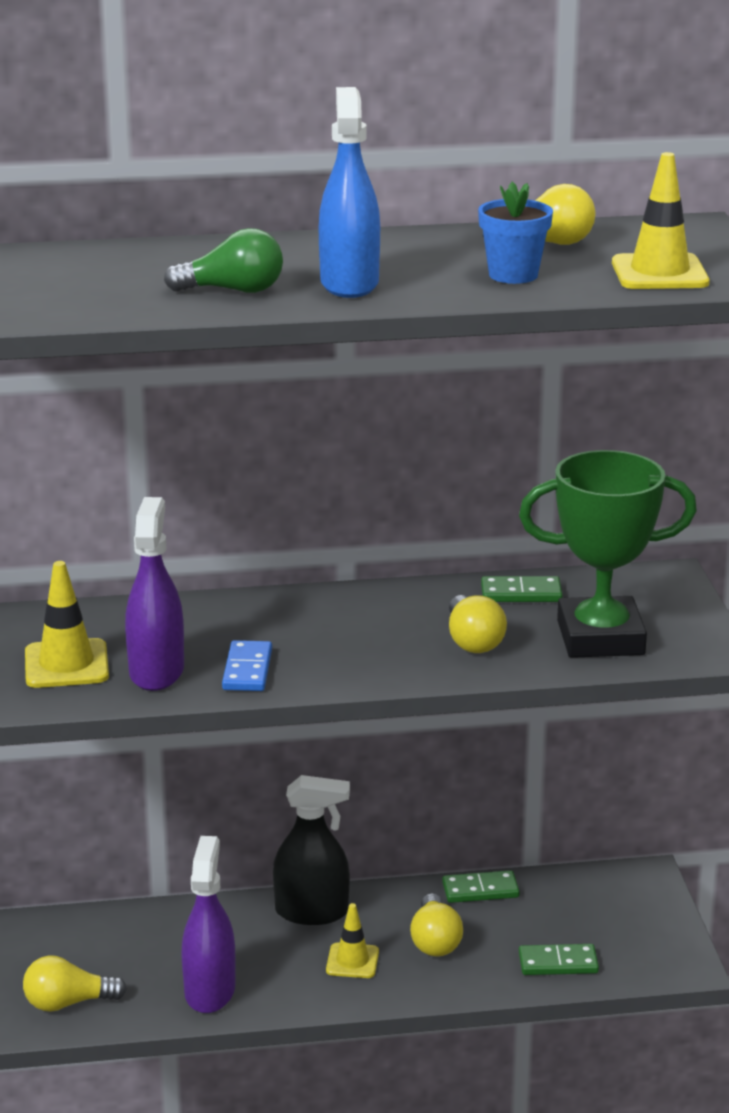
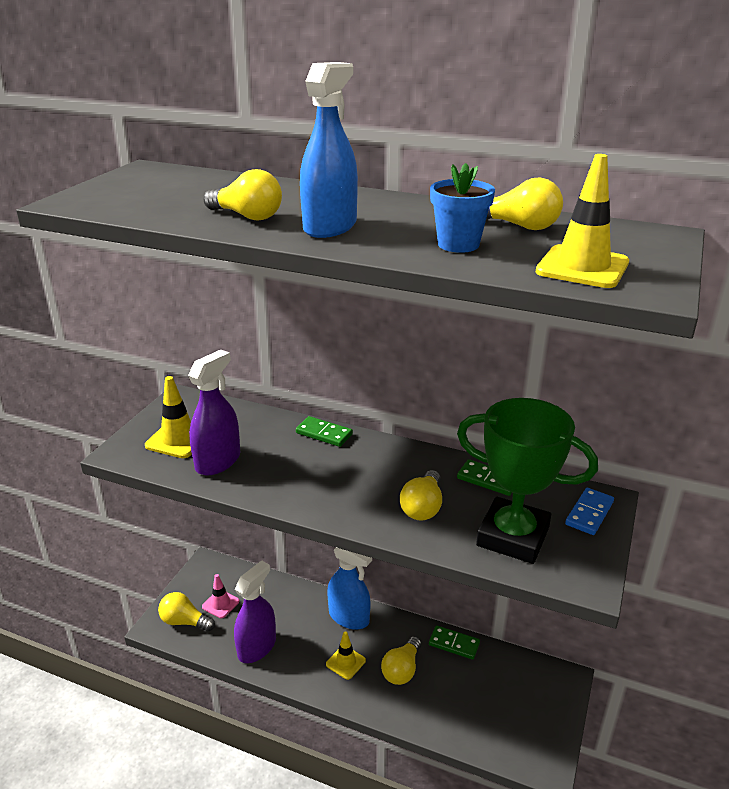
camera: 30 degrees right, 5 degrees up
(103, 964) = (220, 604): none -> pink traffic cone
(233, 290) = (247, 216): green light bulb -> yellow light bulb
(247, 670) = (267, 479): blue domino -> blue domino (589, 513)
(311, 912) = (349, 617): black spray bottle -> blue spray bottle
(558, 963) = (464, 722): green domino -> green domino (324, 433)

